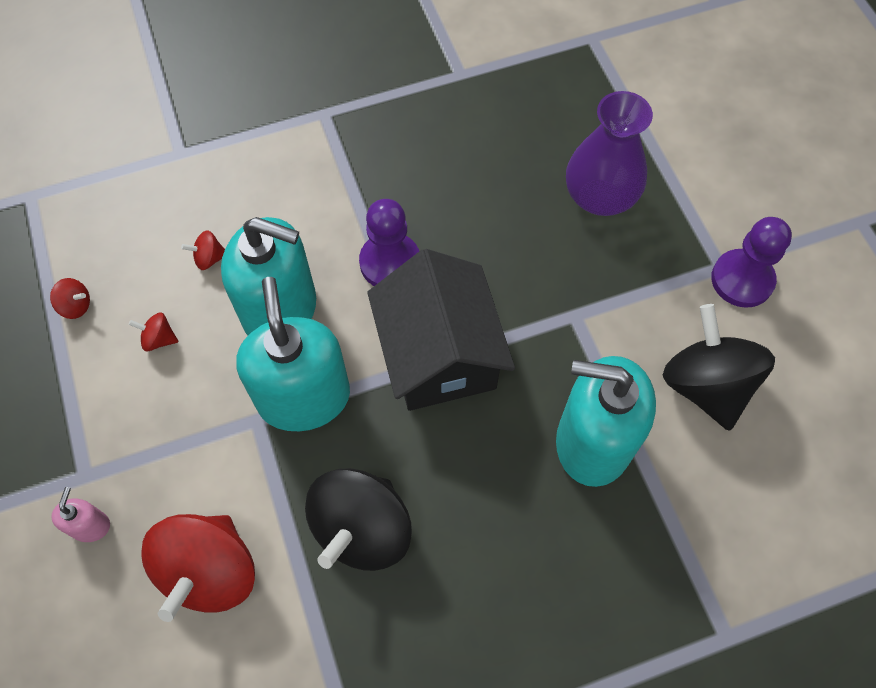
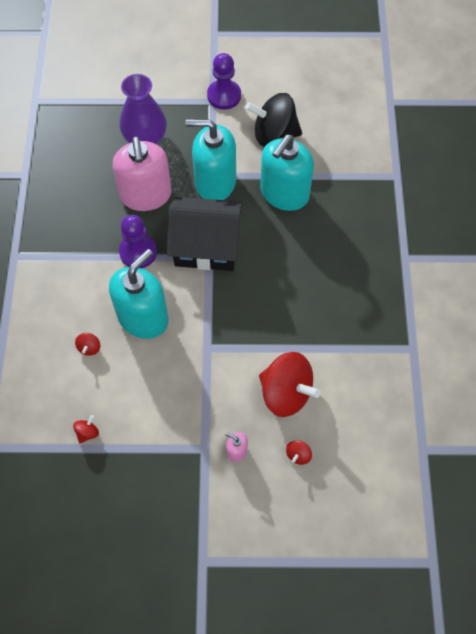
camera: 70 degrees left, 0 degrees up
(159, 339) = (133, 388): red spinning top -> red spinning top (298, 455)
(303, 397) = (203, 320): turquoise soap dispenser -> turquoise soap dispenser (215, 182)
(362, 529) = (290, 312): black spinning top -> none
(495, 236) = (146, 195): none -> pink soap dispenser

